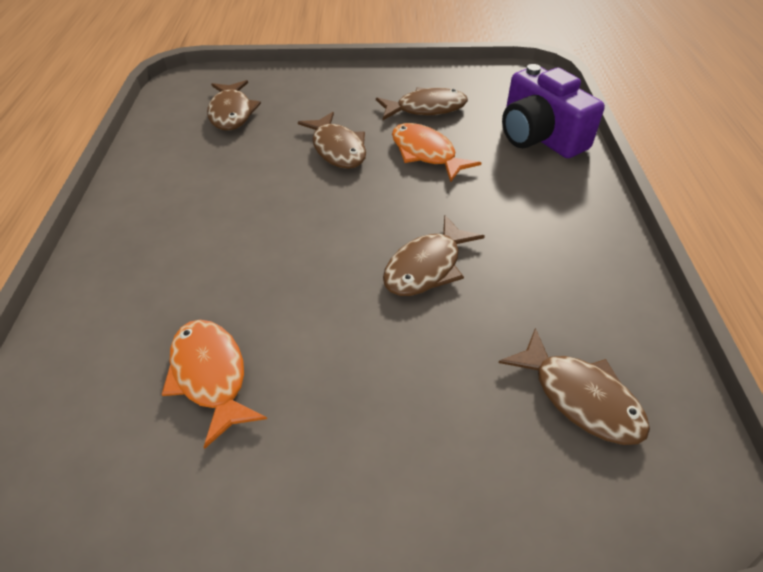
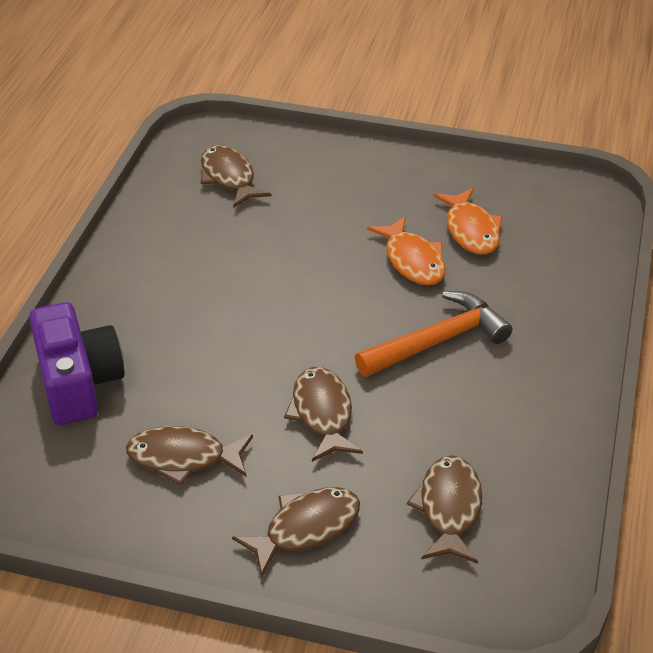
camera: 165 degrees left, 5 degrees down
(247, 222) = (438, 341): none -> orange hammer
(426, 153) = (223, 385): orange fish -> orange fish (412, 260)
(427, 267) = (285, 269): brown fish -> brown fish (306, 528)

